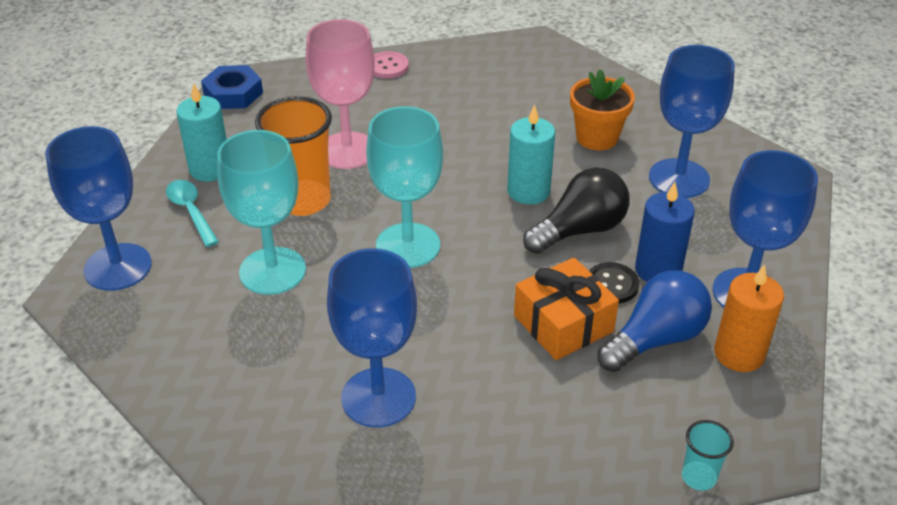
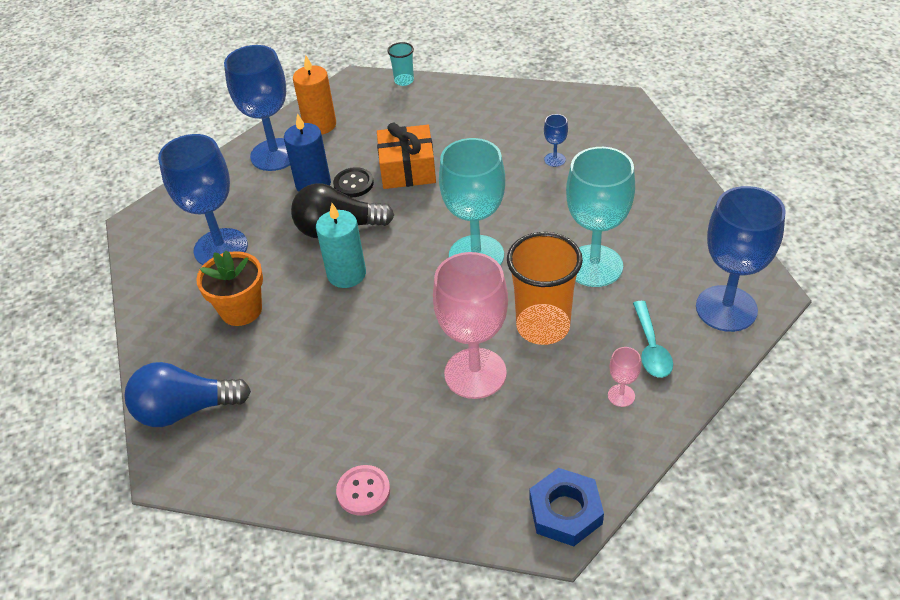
camera: 150 degrees left, 5 degrees up
(210, 169) = (621, 395): turquoise candle -> pink goblet
(378, 397) = (555, 159): blue goblet -> blue goblet, size x0.42
(655, 339) = (359, 145): blue light bulb -> blue light bulb (185, 410)

